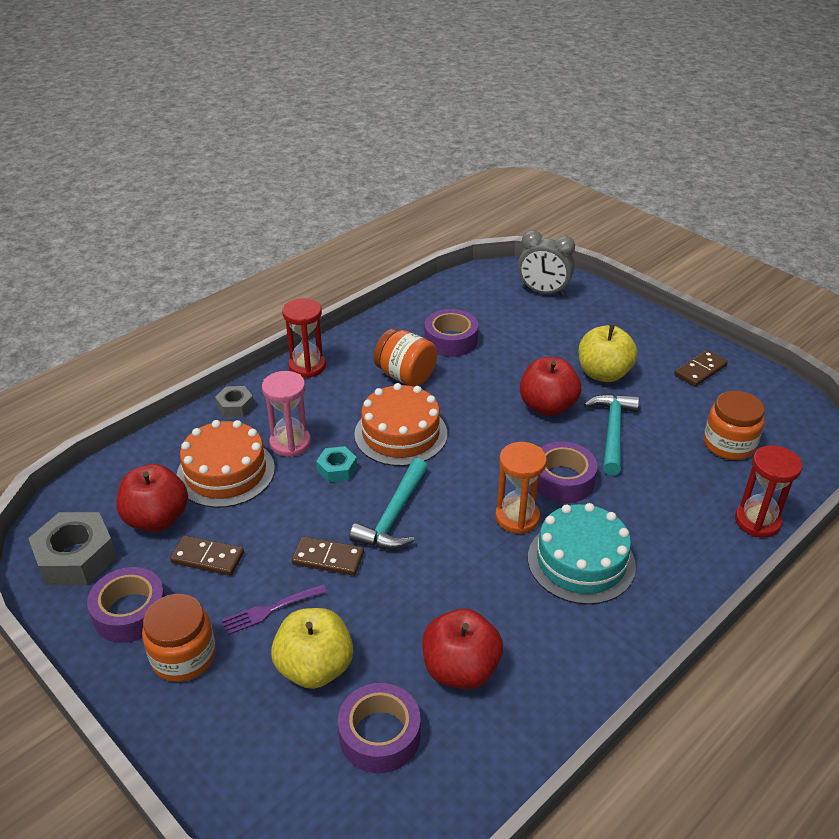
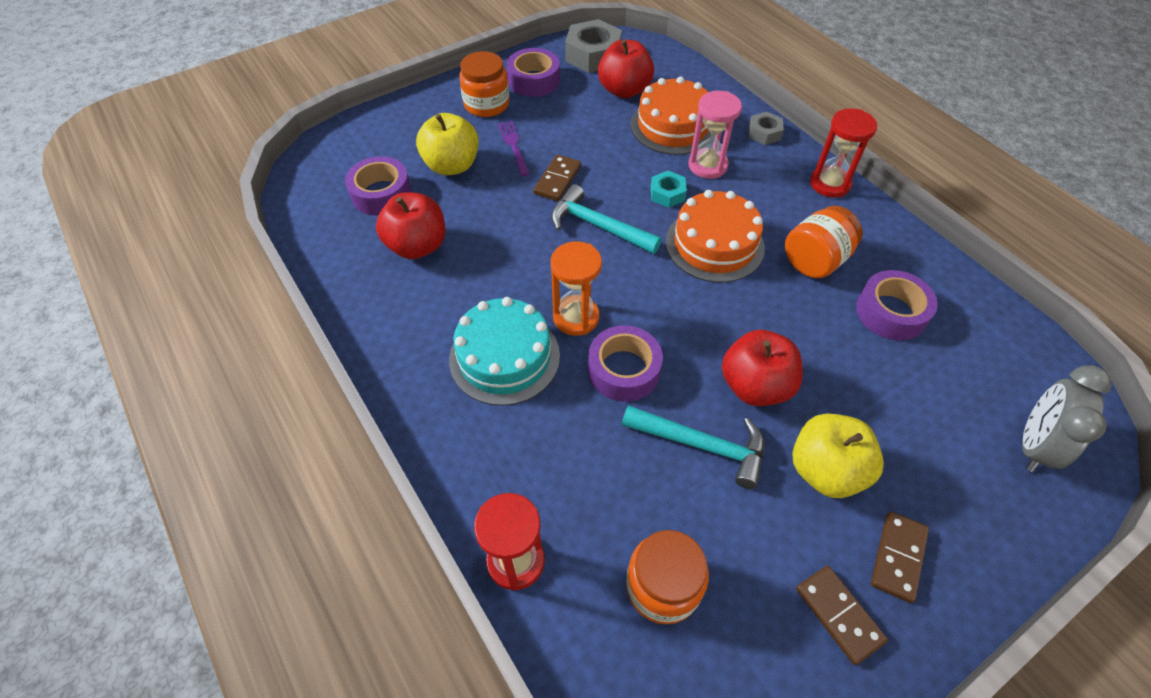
camera: 100 degrees right, 15 degrees up
(208, 558) = (576, 115): brown domino -> brown domino (898, 557)

